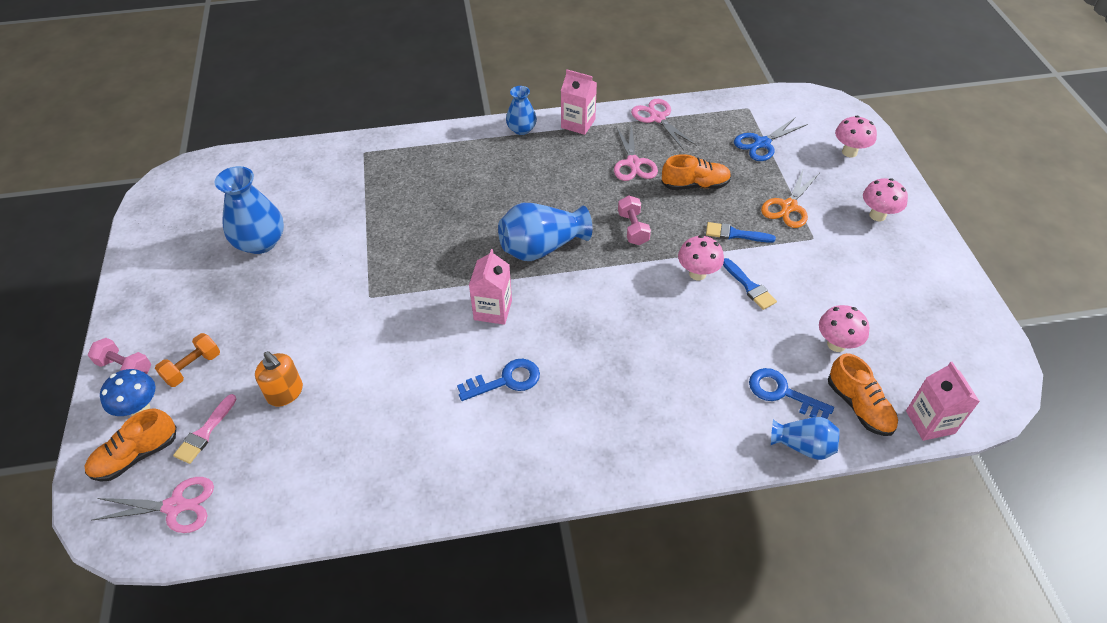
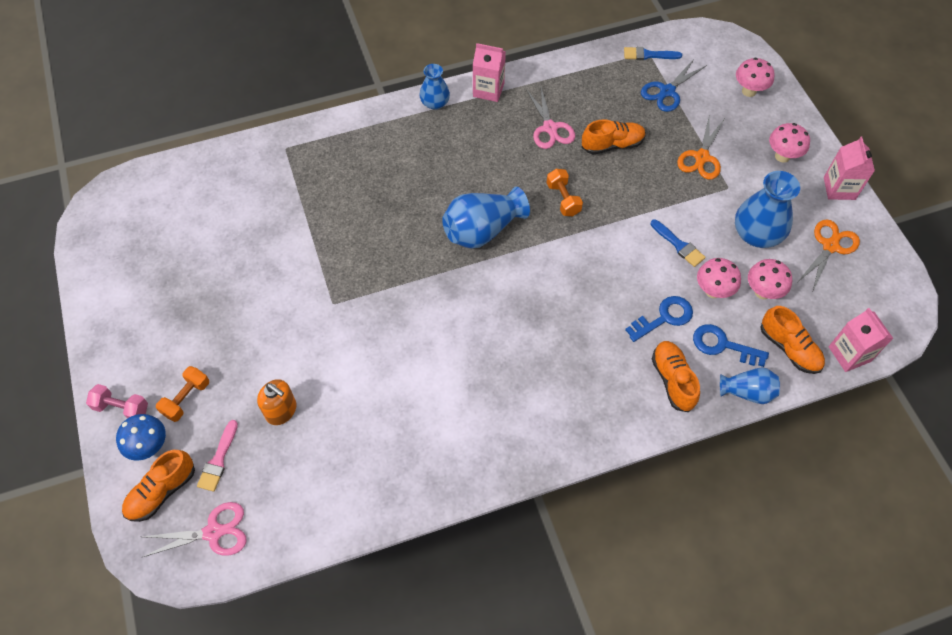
camera: 10 degrees left, 10 degrees up
(260, 242) = (211, 260): blue vase -> blue vase (756, 234)
(493, 310) = (451, 301): pink carton -> pink carton (839, 188)
(506, 380) = (479, 369): blue key -> blue key (664, 318)
(633, 228) = (563, 199): pink dumbbell -> orange dumbbell
(657, 118) = (563, 74): pink scissors -> none
(697, 274) = (630, 238): pink mushroom -> pink mushroom (713, 291)
(718, 421) = (672, 380): none -> orange shoe
(735, 234) = (657, 192): blue brush -> blue brush (648, 55)
(920, 308) = (830, 246): none -> orange scissors

